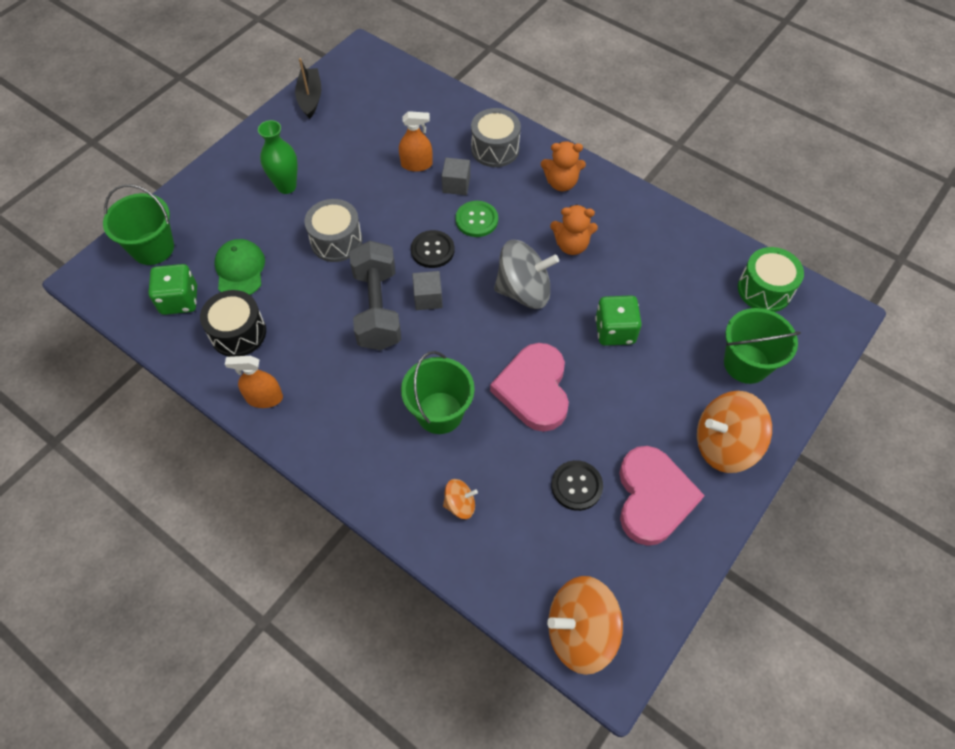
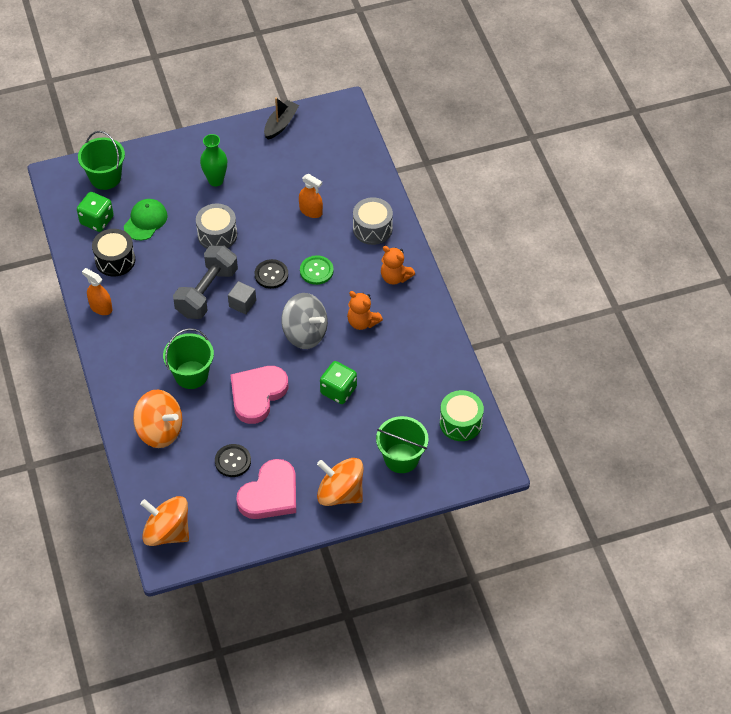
camera: 35 degrees right, 5 degrees down
(456, 185) = (324, 239): grey cube -> none
(460, 504) = (160, 430): orange spinning top -> orange spinning top, size x2.02

